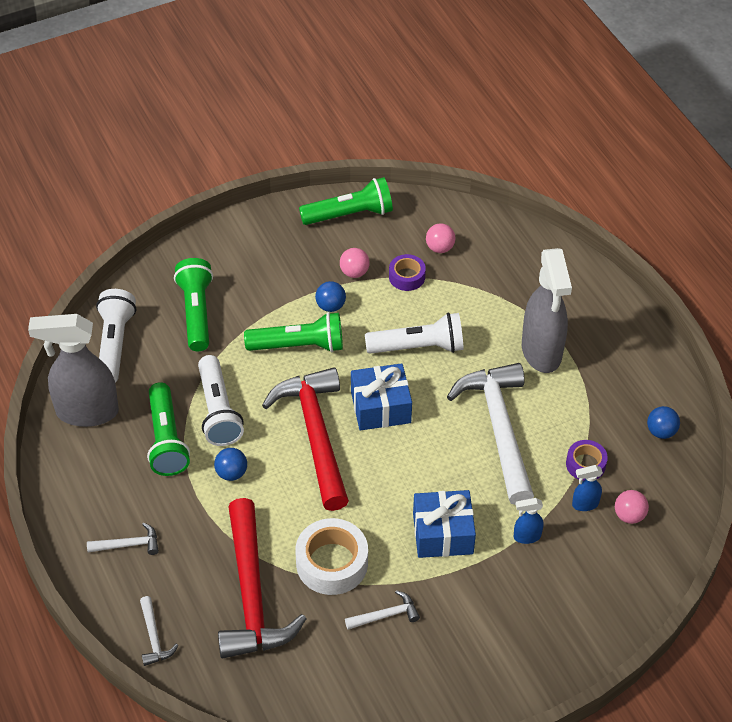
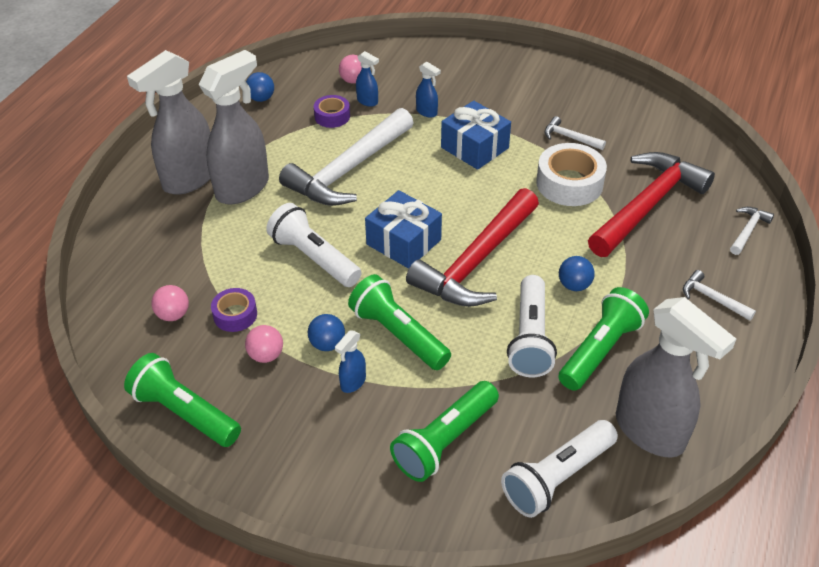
camera: 130 degrees left, 5 degrees down
(218, 411) = (530, 338): white flashlight -> white flashlight turned 150 degrees clockwise
(286, 299) = (353, 383): none -> blue spray bottle
(584, 326) = (189, 179): none -> grey spray bottle

